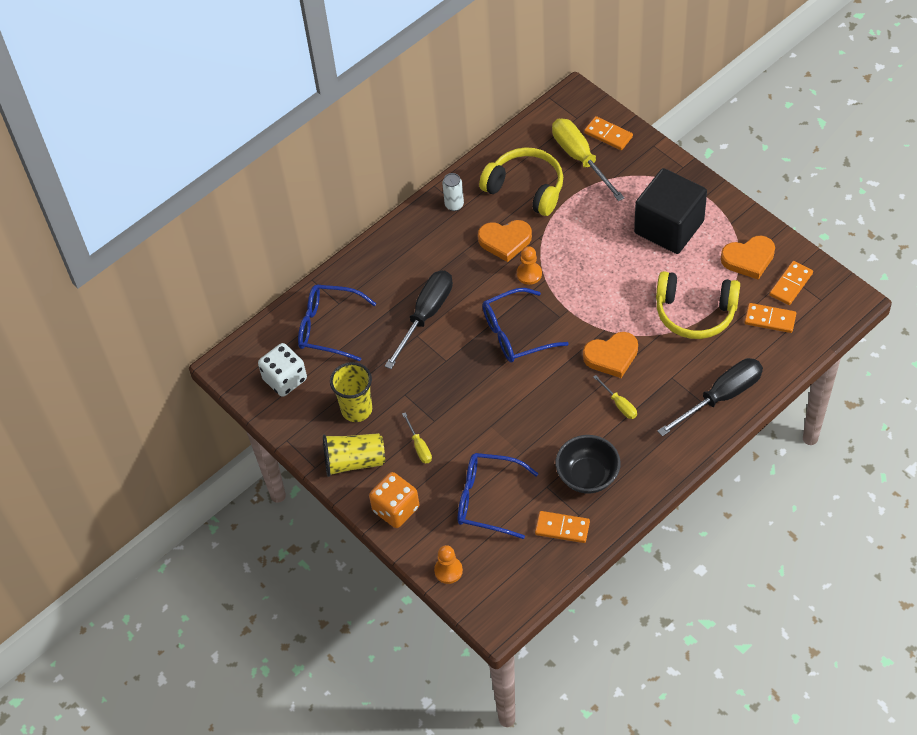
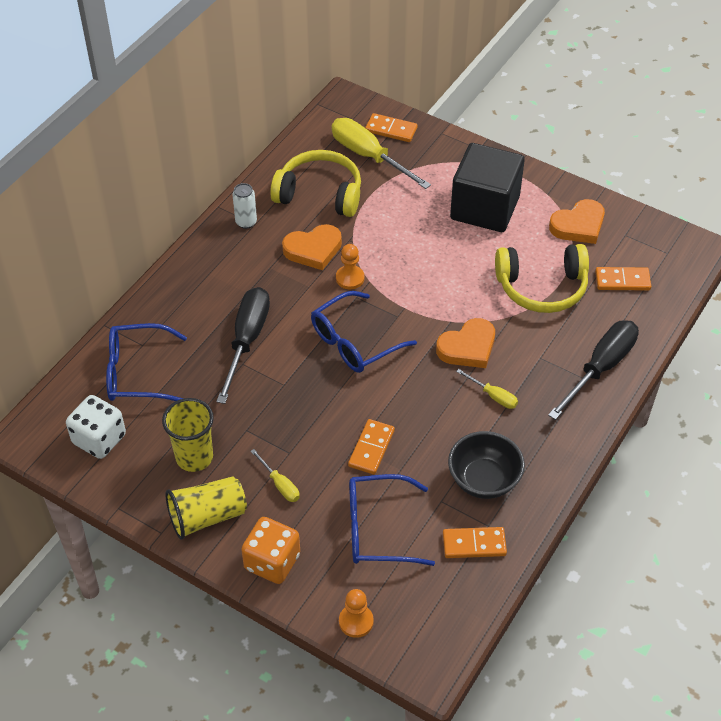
camera: 20 degrees left, 5 degrees down
(791, 284) = (631, 243): orange domino -> orange domino (371, 448)

